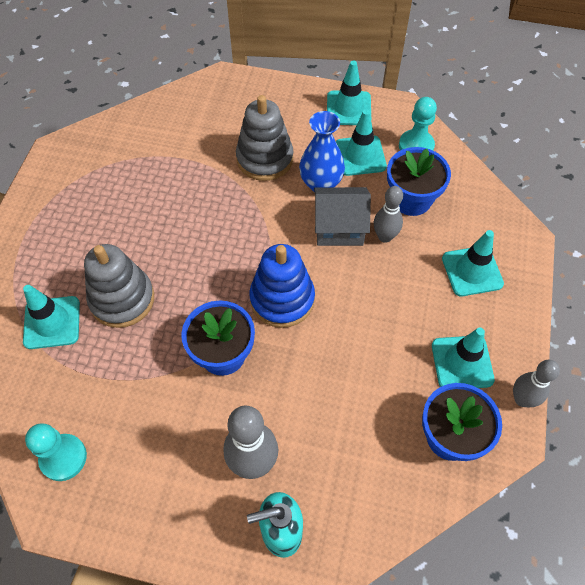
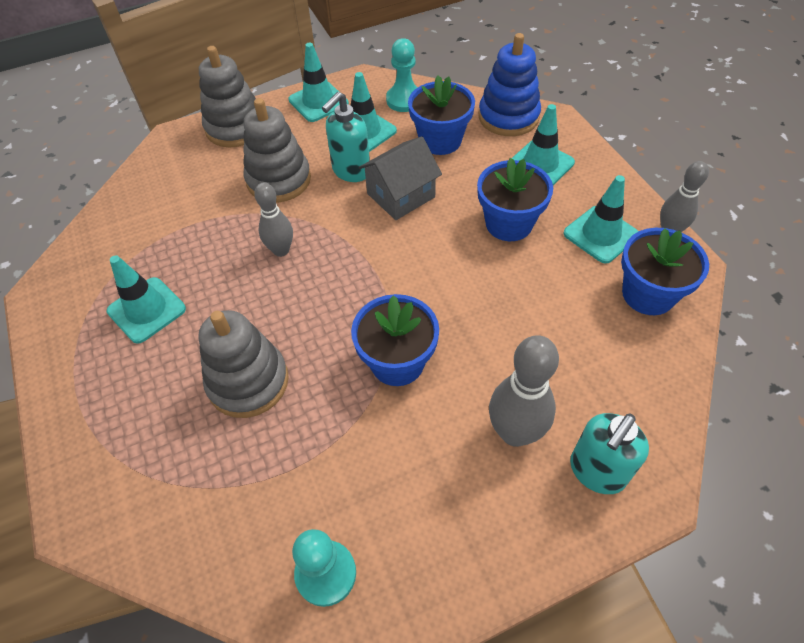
camera: 35 degrees left, 5 degrees down
(52, 322) = (188, 454): turquoise traffic cone -> turquoise traffic cone (146, 310)
(271, 96) = (235, 128): none -> grey stacking toy
(282, 299) = (407, 281): blue stacking toy -> blue stacking toy (508, 117)
(321, 184) = (351, 171): blue vase -> turquoise soap dispenser
(385, 236) = (446, 180): grey bowling pin -> grey bowling pin (281, 250)
(398, 304) = (509, 223): none -> blue flower pot

